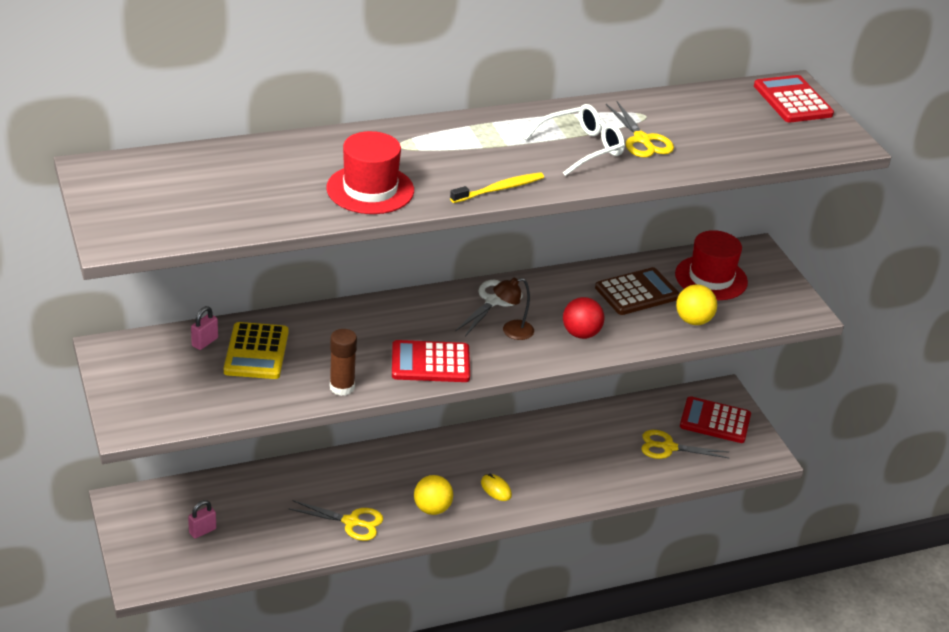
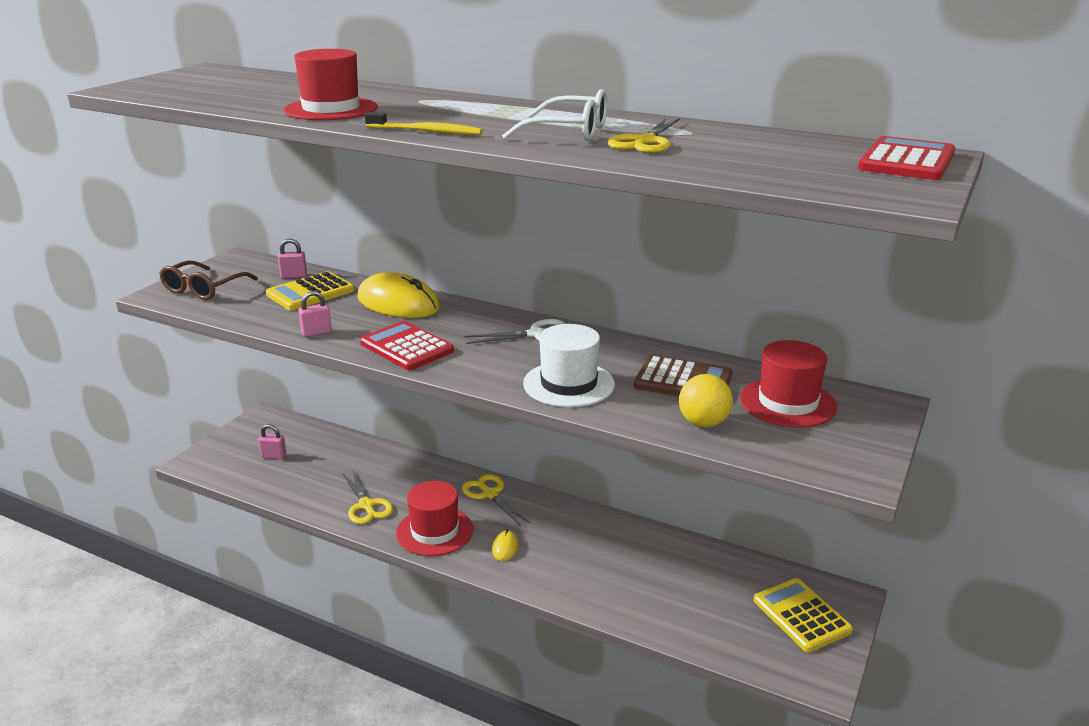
camera: 50 degrees right, 10 degrees down
(157, 398) = (203, 289): none -> brown glasses
(342, 387) = (316, 332): brown glue stick -> pink padlock
(346, 325) = (398, 303): none -> yellow mouse
(432, 508) = (434, 531): yellow ball -> red hat
(511, 331) = (511, 357): brown lamp -> none
(581, 334) = (569, 384): red ball -> white hat
(668, 447) = (715, 608): yellow scissors -> yellow scissors (490, 494)
(715, 421) = (801, 615): red calculator -> yellow calculator

